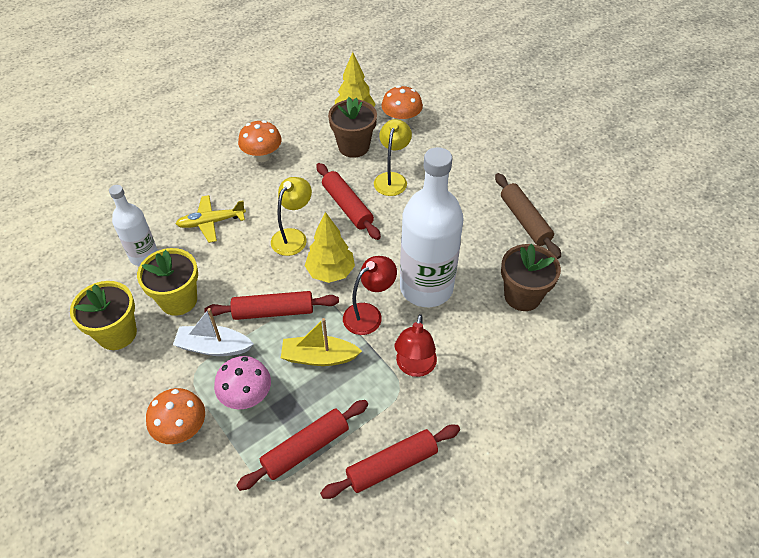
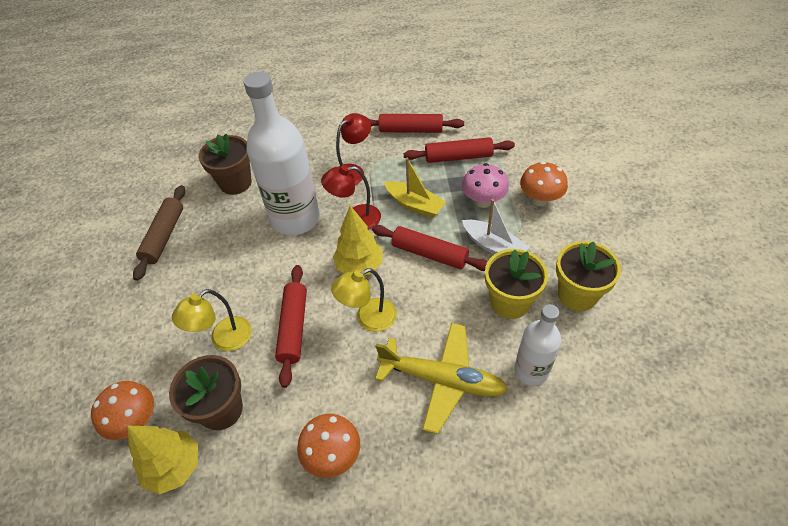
camera: 145 degrees left, 0 degrees up
(211, 222) = (442, 379): yellow plane -> yellow plane, size x1.53

